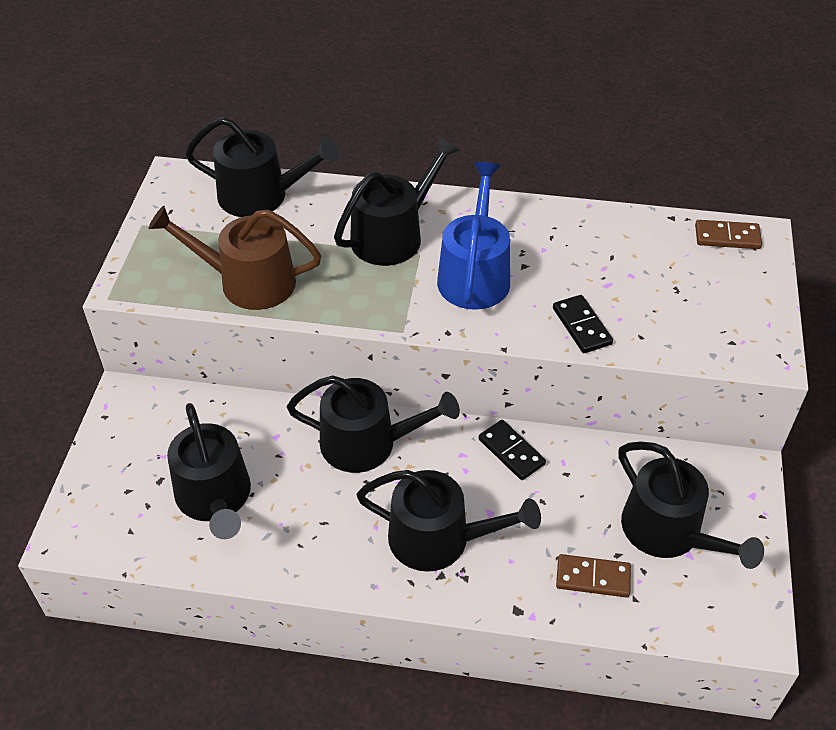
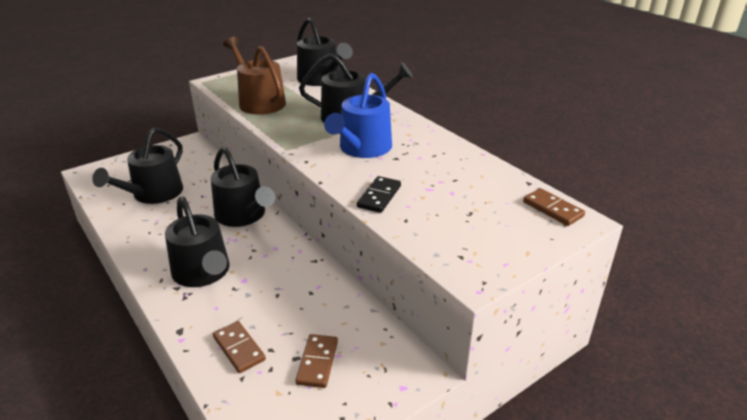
camera: 45 degrees right, 15 degrees down
(474, 275) = (362, 148): blue watering can -> blue watering can turned 150 degrees clockwise
(511, 452) = (300, 263): black domino -> none
(668, 532) = (317, 362): black watering can -> brown domino

